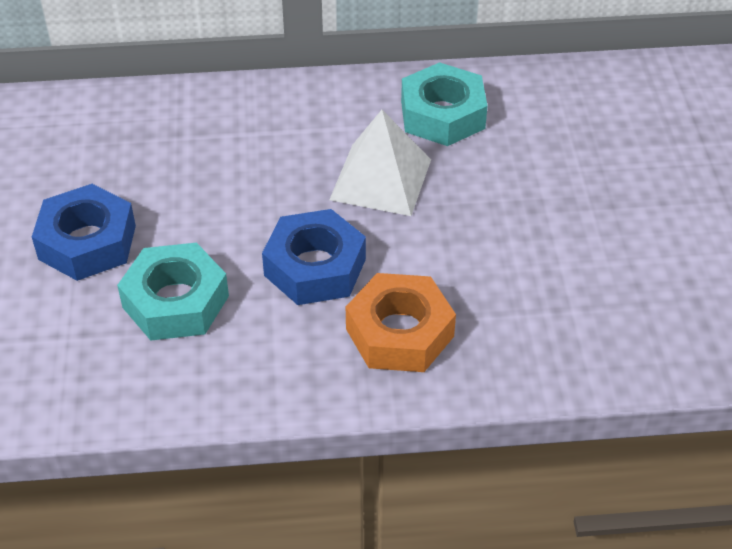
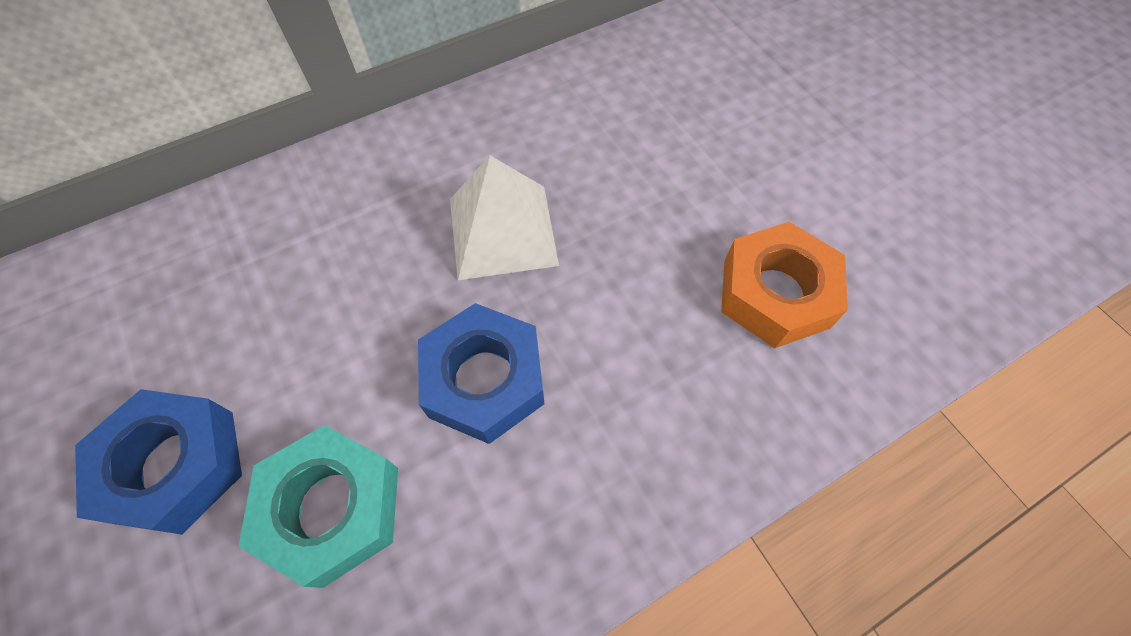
camera: 25 degrees left, 15 degrees up
(399, 332) = (626, 430): orange nut -> orange nut (775, 293)
(442, 114) = (528, 129): turquoise nut -> none

